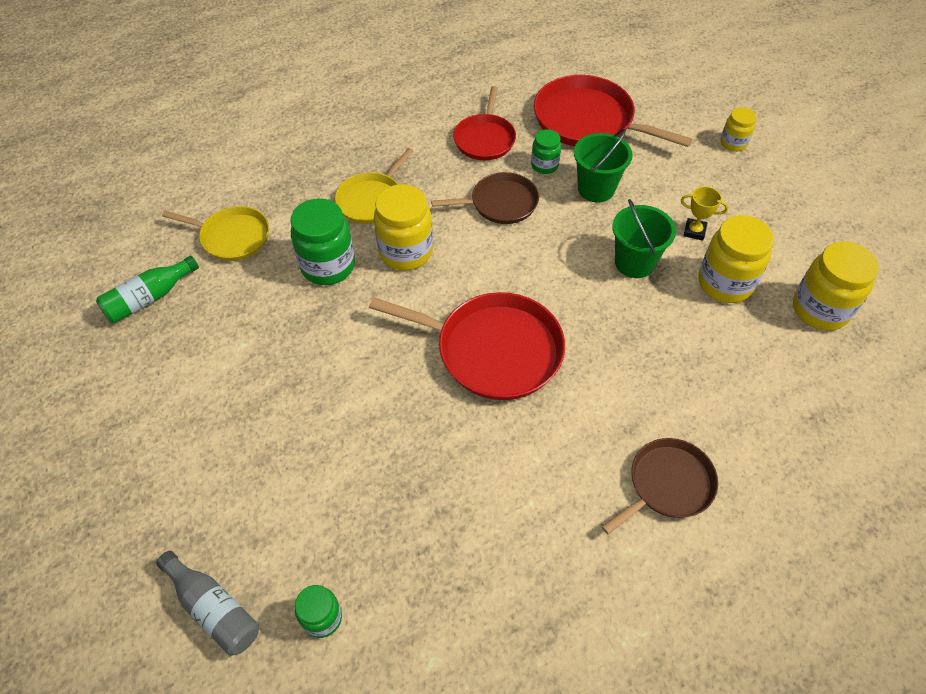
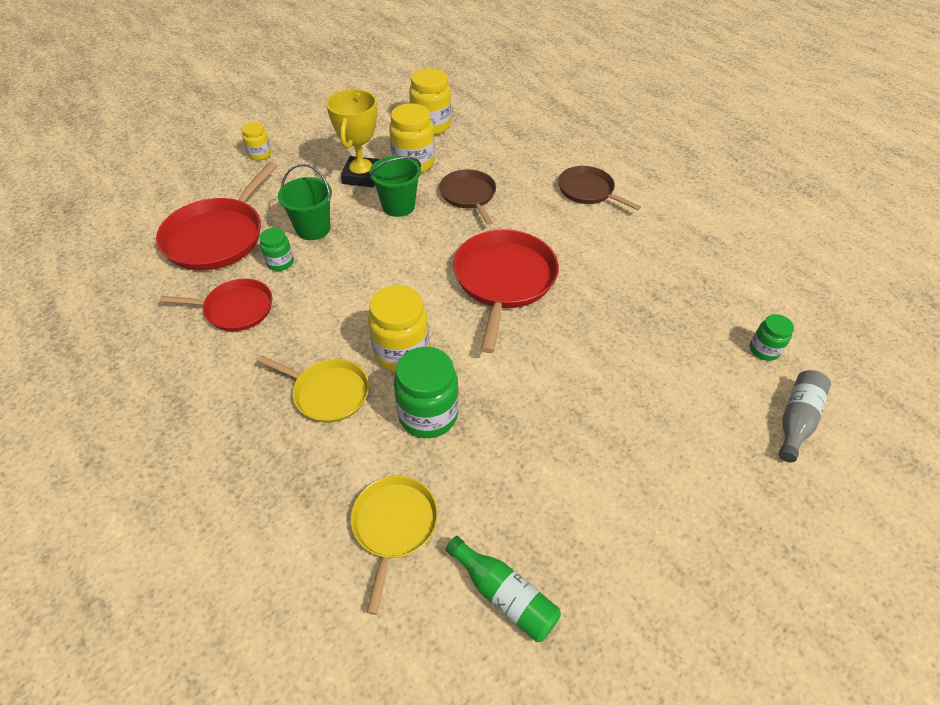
camera: 100 degrees left, 5 degrees down
(500, 203) = (332, 289): brown pan -> brown pan (468, 195)
(694, 231) = (362, 176): yellow trophy -> yellow trophy, size x2.04

